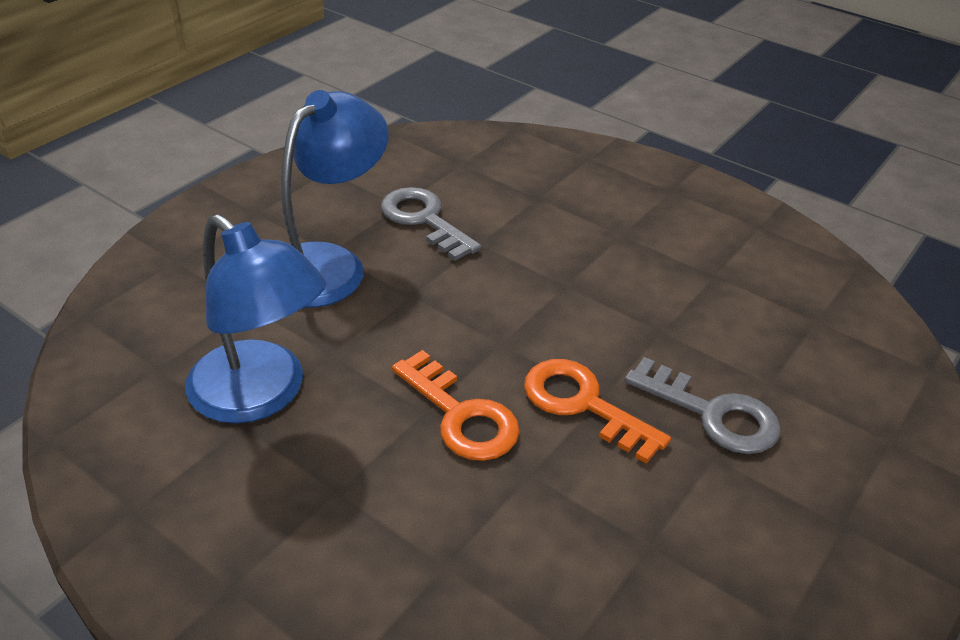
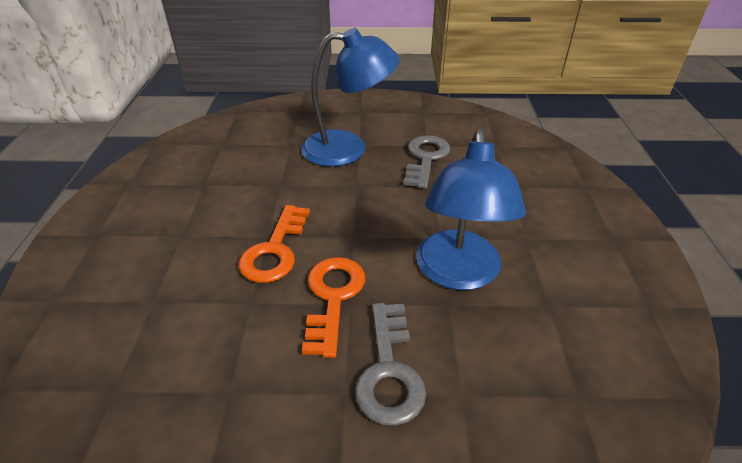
camera: 55 degrees right, 0 degrees up
(261, 395) = (229, 179): blue lamp -> blue lamp (458, 274)

